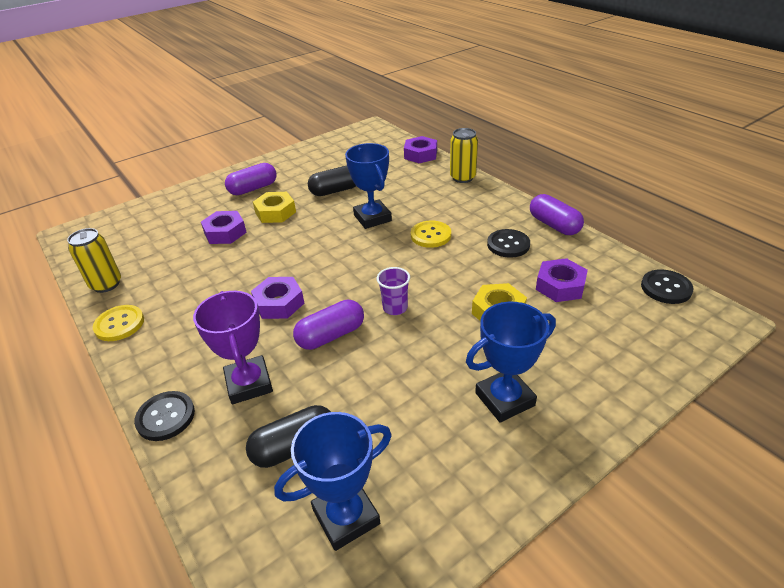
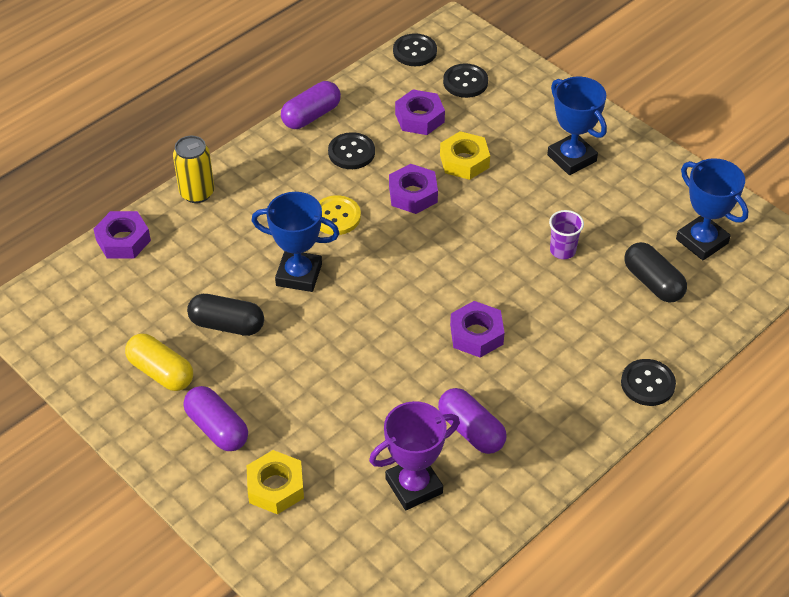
camera: 100 degrees left, 10 degrees up
(106, 284) = (465, 528): yellow can -> none
(119, 324) = (535, 478): yellow button -> none
(225, 232) = (339, 429): purple nut -> purple nut (413, 194)
(249, 384) = (594, 331): purple trophy -> purple trophy (414, 486)
(275, 212) = (286, 383): yellow nut -> yellow nut (275, 487)
(306, 170) = (161, 372): none -> yellow capsule
(331, 335) = (519, 281): purple capsule -> purple capsule (471, 430)
(335, 190) = (227, 325): black capsule -> black capsule turned 45 degrees counterclockwise
(372, 218) = (299, 275): blue trophy -> blue trophy turned 45 degrees clockwise
(395, 308) = (470, 236): purple cup -> purple cup (562, 250)
(624, 321) = (465, 82): none -> black button

